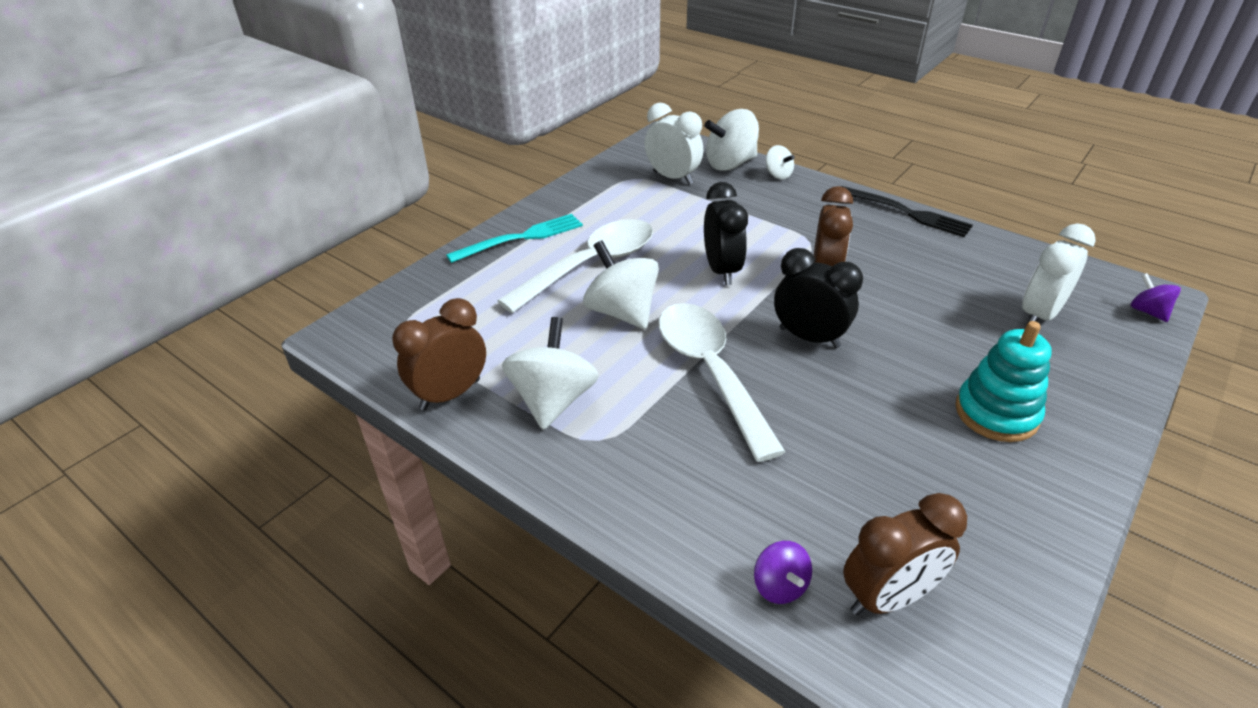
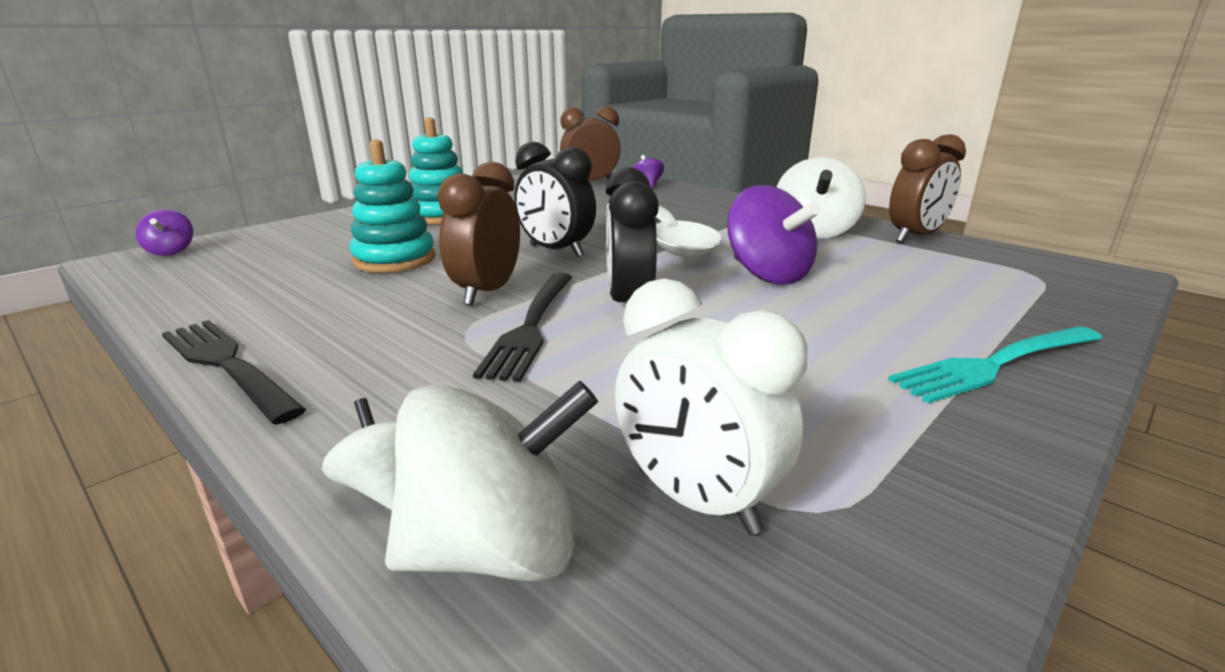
camera: 175 degrees left, 15 degrees down
(591, 265) = (833, 319): white spoon -> none
(622, 312) = (767, 275): white spinning top -> purple spinning top
(773, 246) = (531, 327): none -> black fork
(938, 313) = (394, 259): none -> turquoise stacking toy
(1039, 315) = (289, 254): white clock -> none

